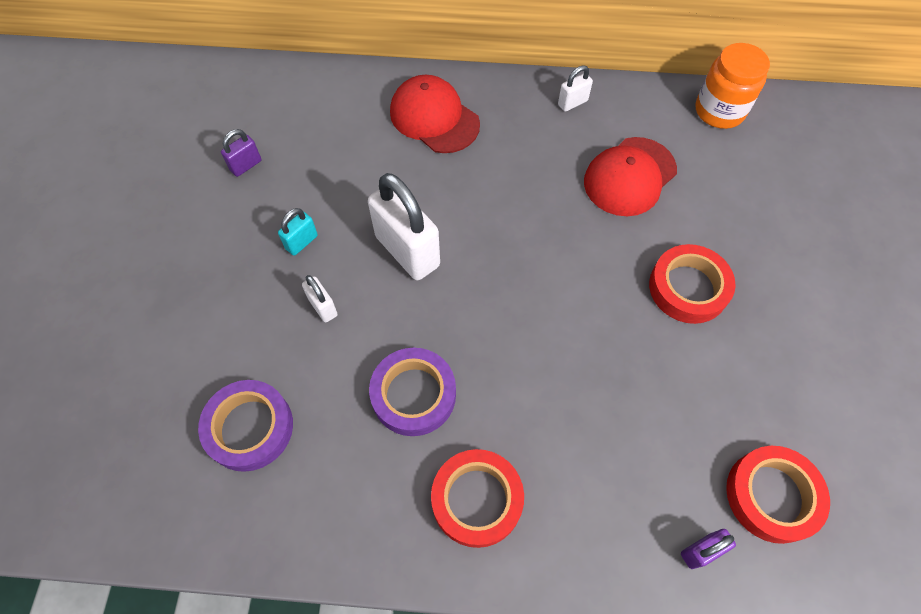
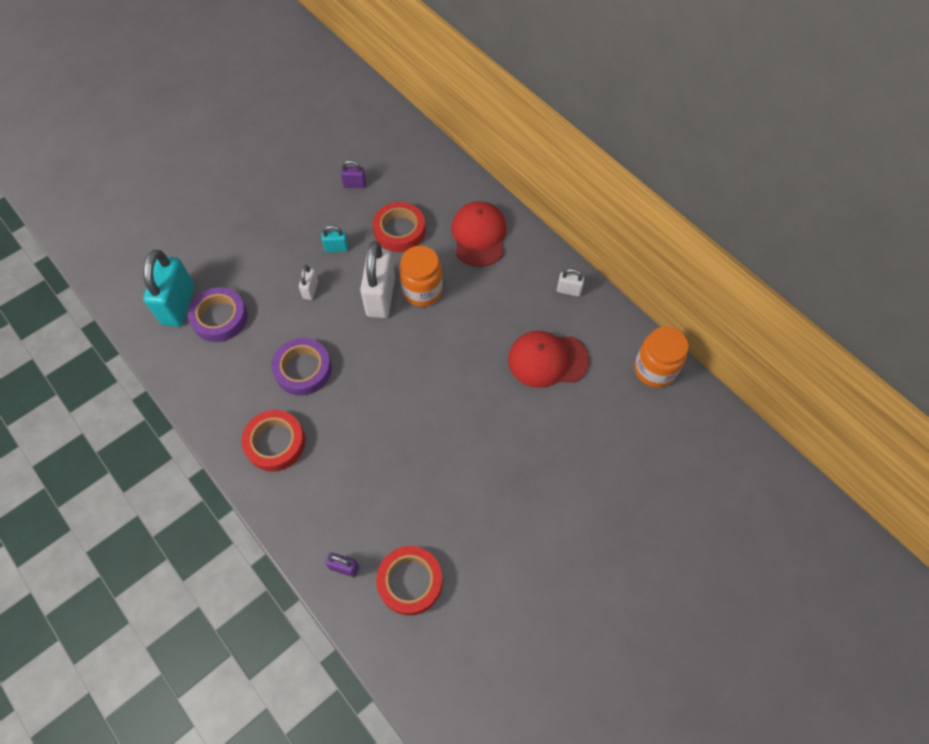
camera: 45 degrees right, 0 degrees up
(178, 460) = (178, 305): none -> turquoise padlock
(442, 211) = (422, 291): none -> orange jar
(688, 288) = (501, 447): red tape -> red tape (399, 230)

